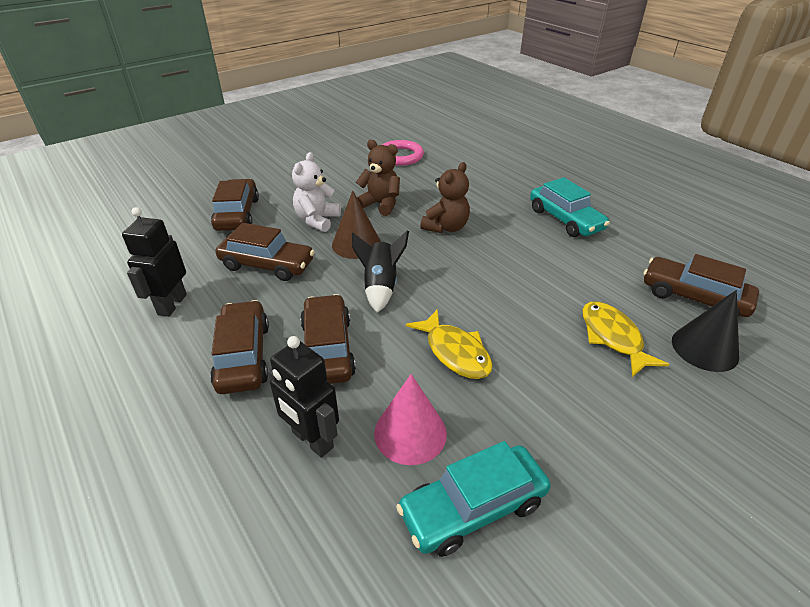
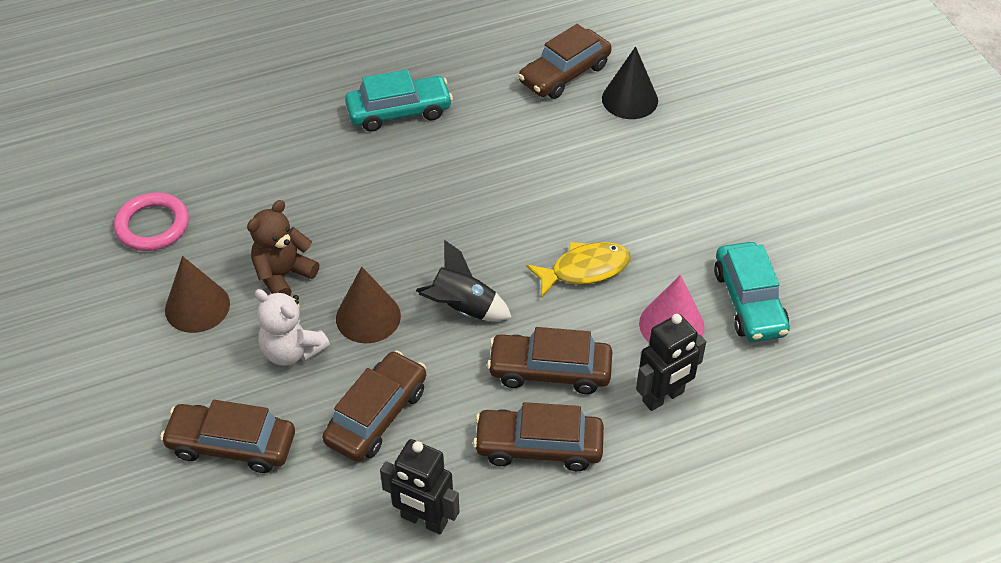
camera: 75 degrees left, 10 degrees up
(343, 181) = (197, 306): none -> brown cone
(446, 227) = (368, 222): brown teddy bear -> none
(612, 337) = (599, 151): yellow fish -> none

